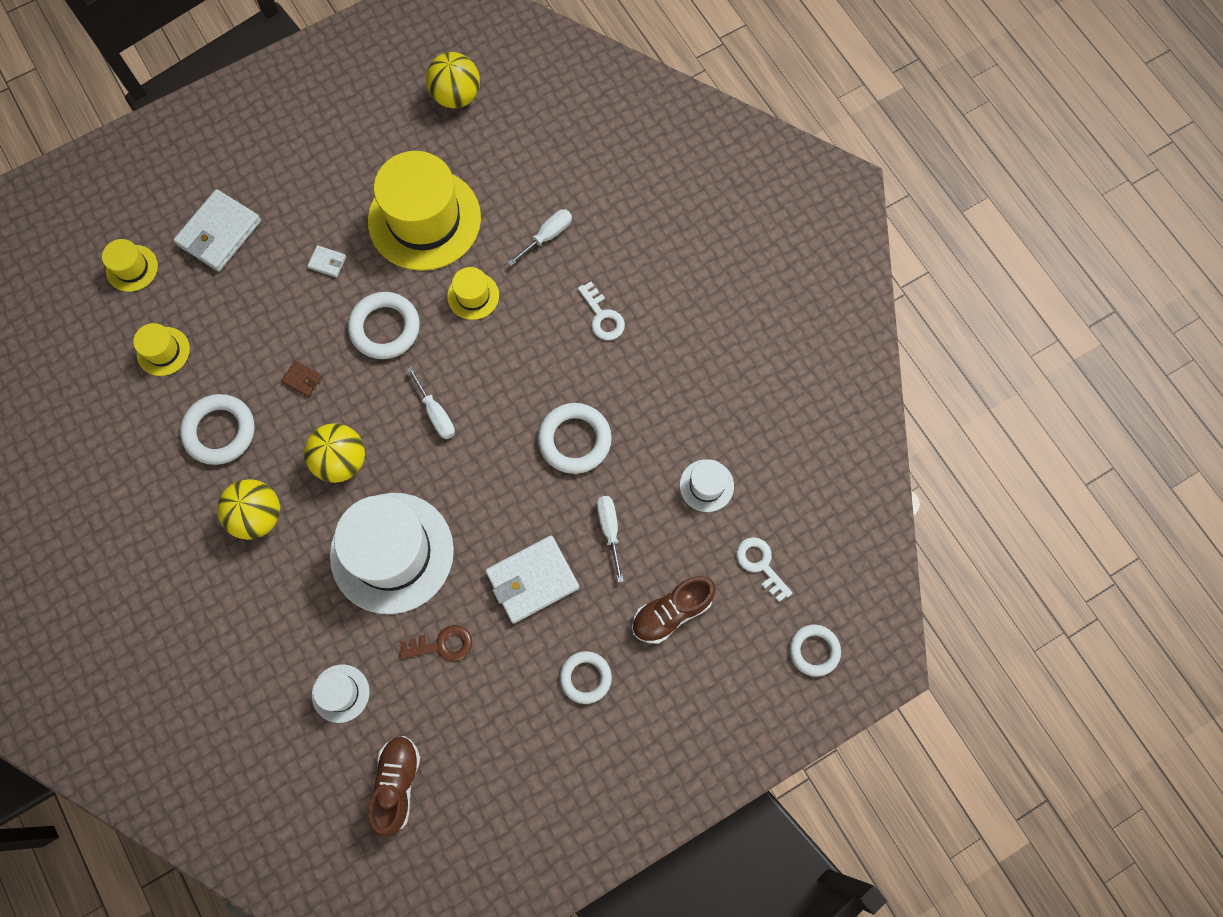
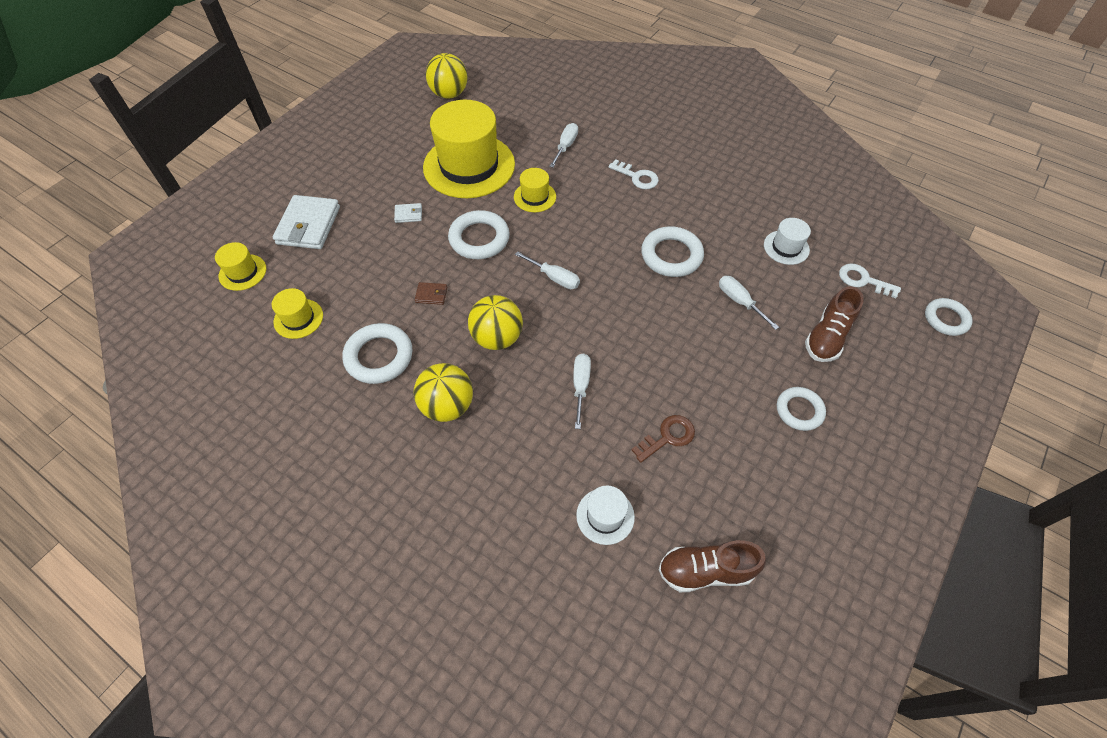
camera: 25 degrees left, 15 degrees down
(392, 553) = (580, 386): white hat -> white screwdriver
(397, 784) = (705, 571): brown shoe -> brown shoe turned 75 degrees counterclockwise
(532, 580) = (707, 359): white wallet -> none

